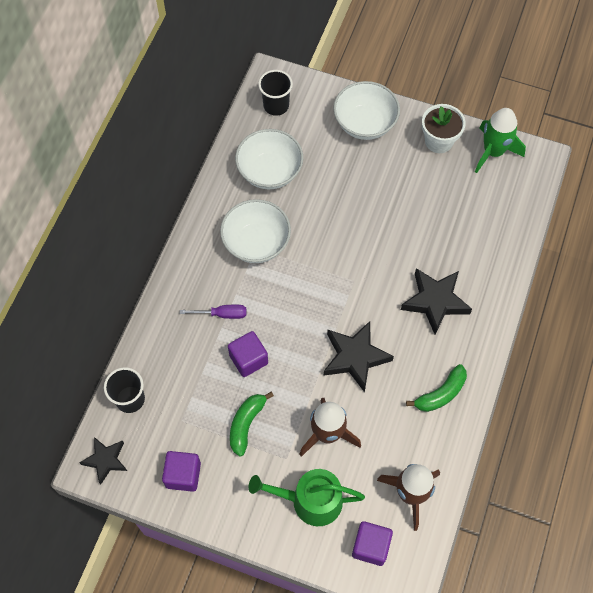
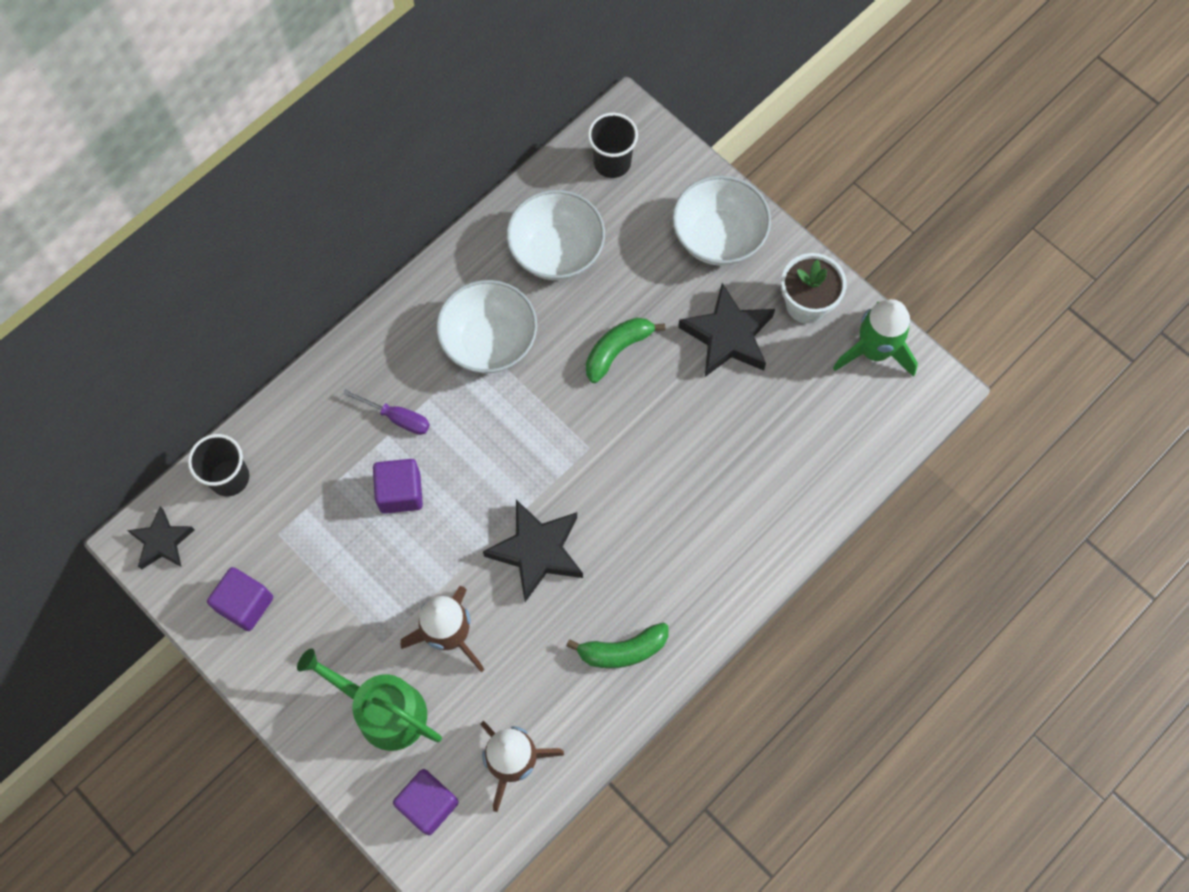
camera: 25 degrees right, 5 degrees up
(246, 424) = (355, 575): green banana -> green banana (617, 350)
(435, 301) = (681, 524): black star -> black star (727, 336)

